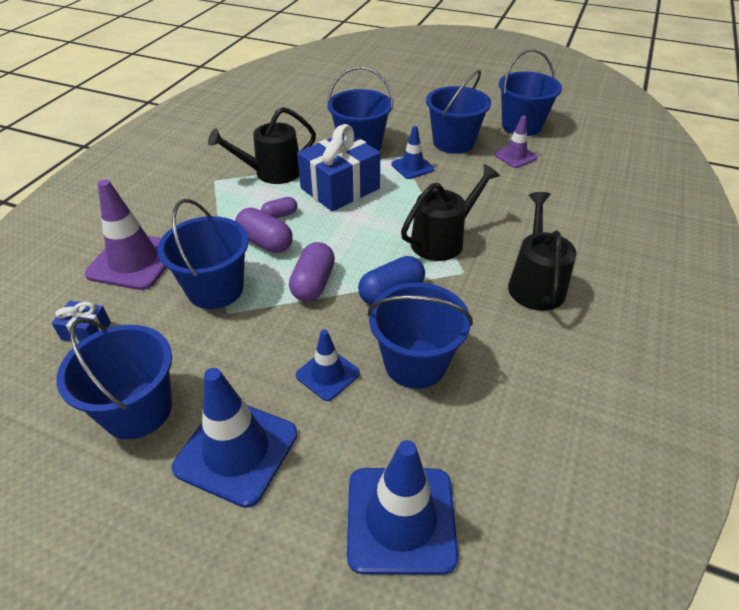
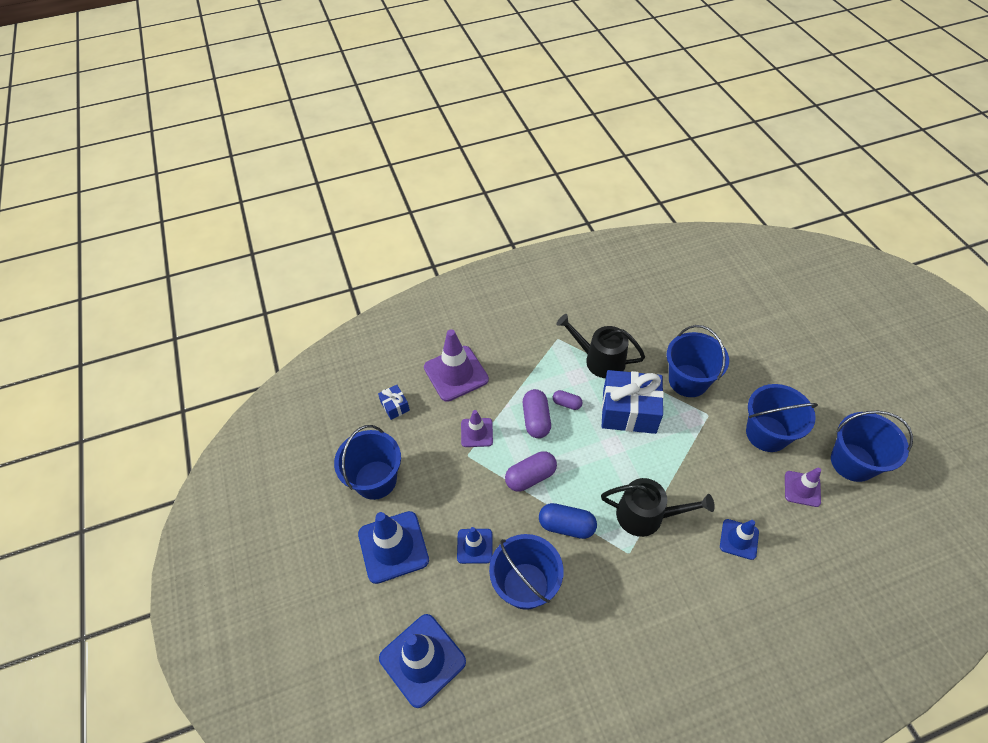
camera: 50 degrees right, 10 degrees up
(215, 289) = (476, 432): blue bucket -> purple traffic cone
(412, 167) = (703, 432): blue traffic cone -> blue traffic cone (739, 539)
(535, 284) = (665, 607): black watering can -> none

